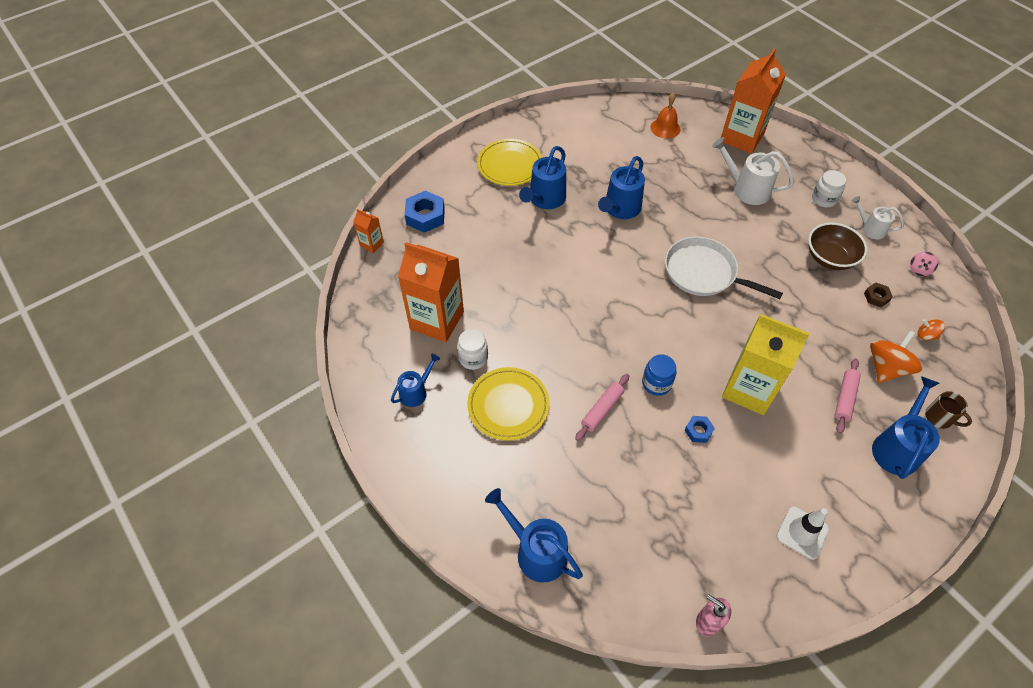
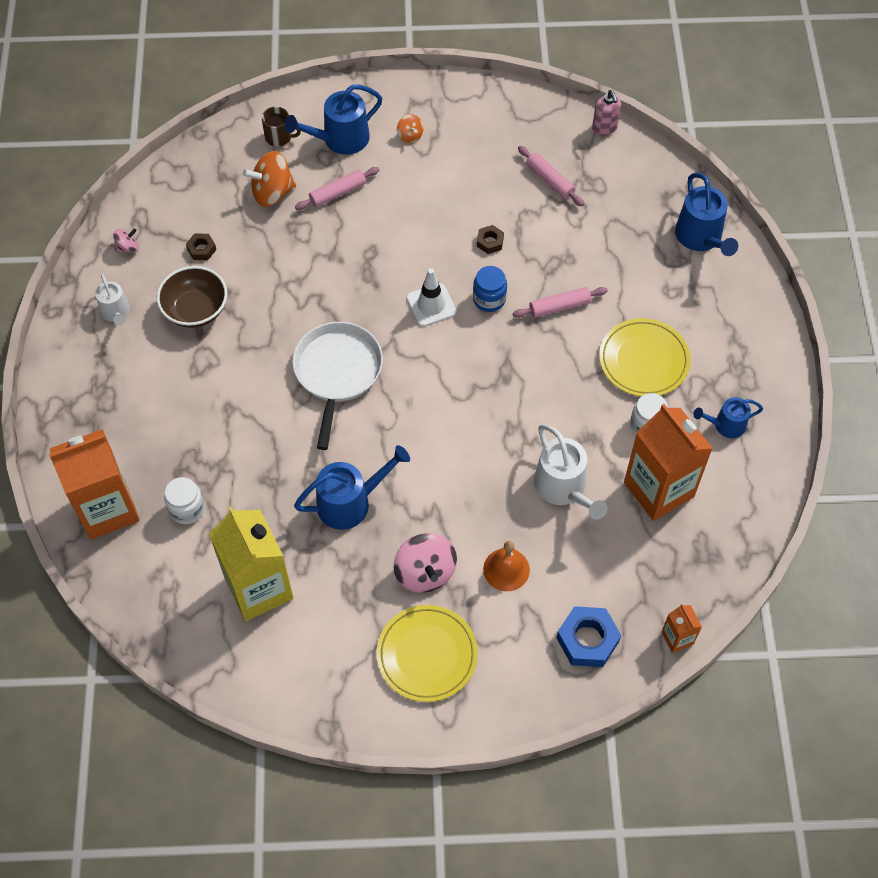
camera: 145 degrees left, 5 degrees up
(545, 199) = (425, 572): blue watering can -> pink spinning top
(665, 128) = (181, 586): orange bell -> orange bell (506, 569)
(698, 431) = (490, 242): blue nut -> brown nut
(703, 273) = (337, 372): white pan -> white pan turned 150 degrees counterclockwise
(704, 524) = (550, 180): none -> pink rolling pin
(746, 189) = (184, 437): white watering can -> white watering can (563, 488)
(749, 389) = (411, 246): yellow carton -> yellow carton (259, 588)
(802, 532) = (480, 134): white traffic cone -> white traffic cone (431, 305)
(824, 199) = (118, 372): white jar -> white jar (187, 509)
(926, 335) = (203, 195): orange spinning top -> orange spinning top (410, 135)
(939, 418) = (279, 137): brown mug -> brown mug turned 120 degrees clockwise

